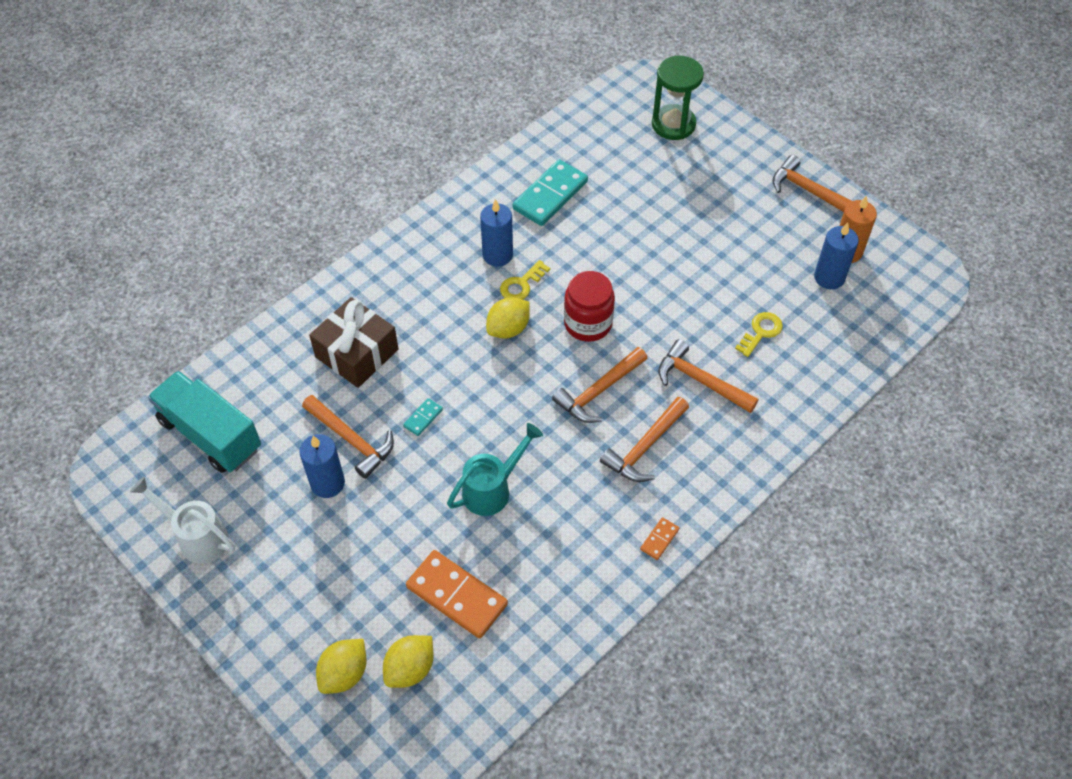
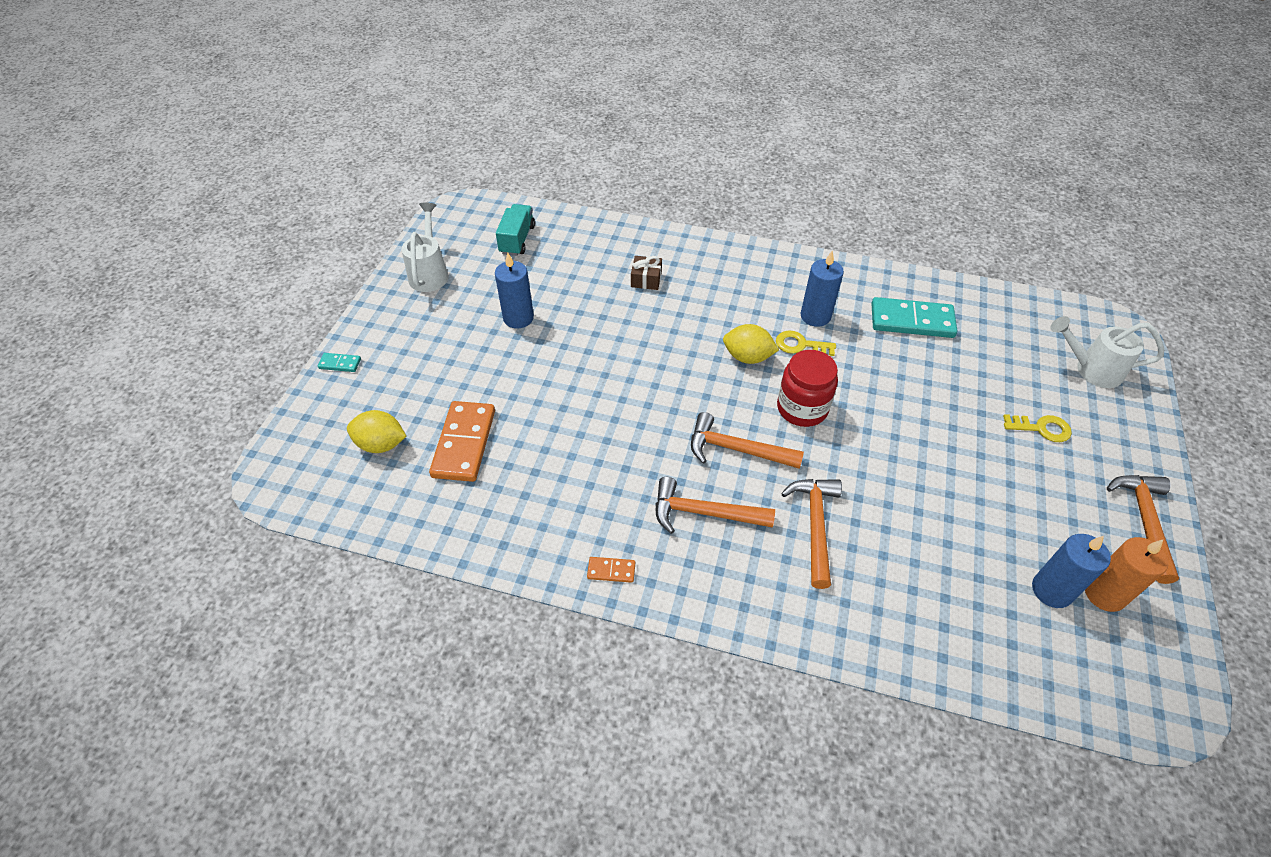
camera: 60 degrees right, 5 degrees down
(210, 434) = (517, 240): turquoise truck -> turquoise truck, size x0.61
(344, 673) = (358, 405): yellow lemon -> none
(352, 440) = (566, 313): orange hammer -> none
(357, 353) = (646, 279): brown gift -> brown gift, size x0.51
(423, 418) = (617, 344): turquoise domino -> turquoise domino (340, 364)
(493, 489) = (581, 420): turquoise watering can -> none
(673, 124) = (1091, 369): green hourglass -> white watering can
(761, 332) = (920, 554): yellow key -> yellow key (1041, 428)

